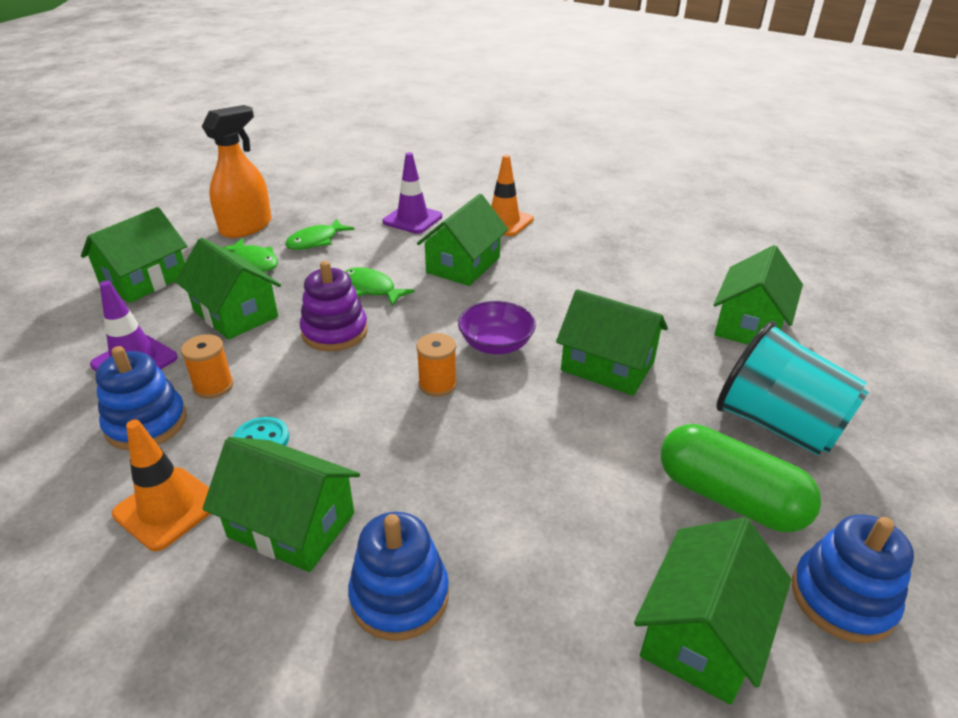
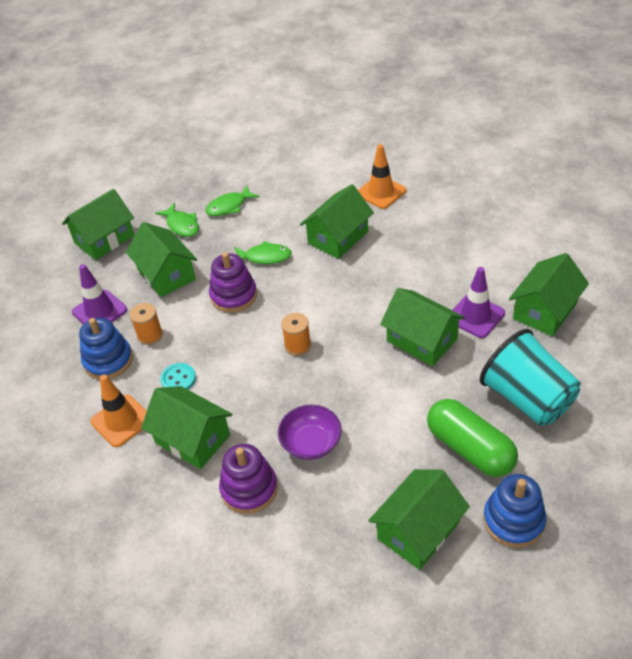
camera: 15 degrees right, 10 degrees up
(246, 227) = (178, 189): orange spray bottle -> none
(371, 289) = (265, 257): green fish -> green fish turned 135 degrees clockwise
(399, 596) = (249, 489): blue stacking toy -> purple stacking toy
(412, 219) = (307, 186): purple traffic cone -> purple traffic cone (475, 316)
(496, 344) = (346, 315): purple bowl -> purple bowl (311, 443)

